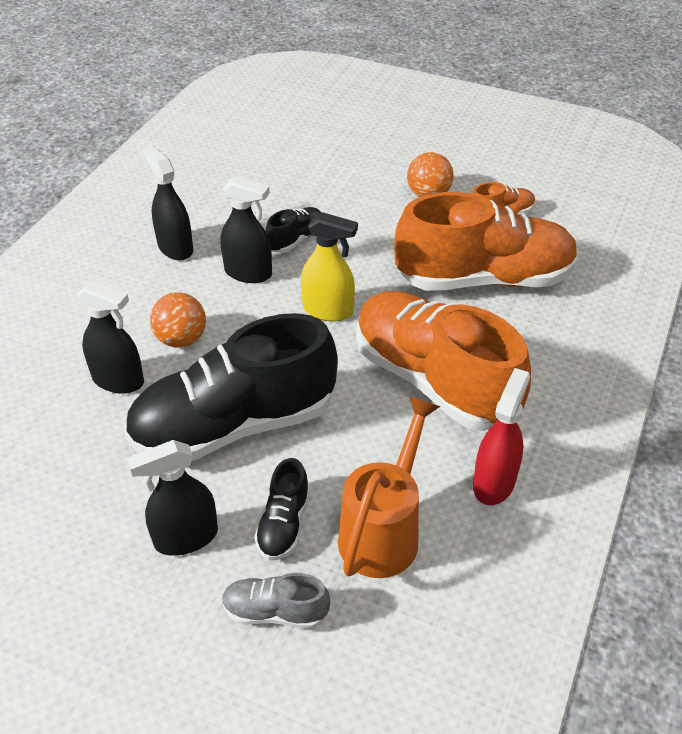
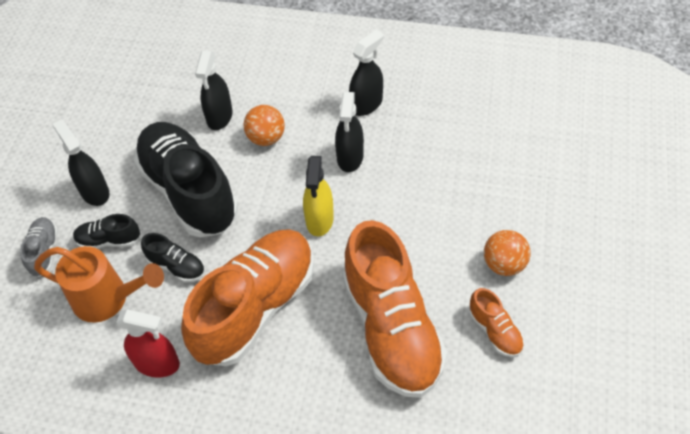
camera: 80 degrees right, 10 degrees up
(296, 239) = (402, 178): black shoe -> black shoe (177, 266)

